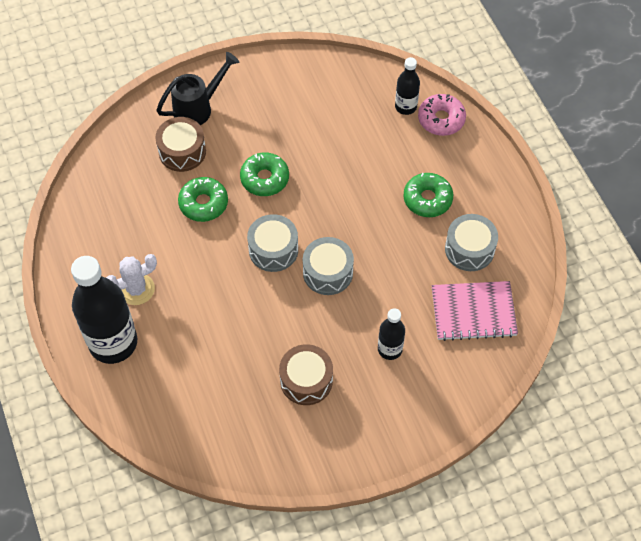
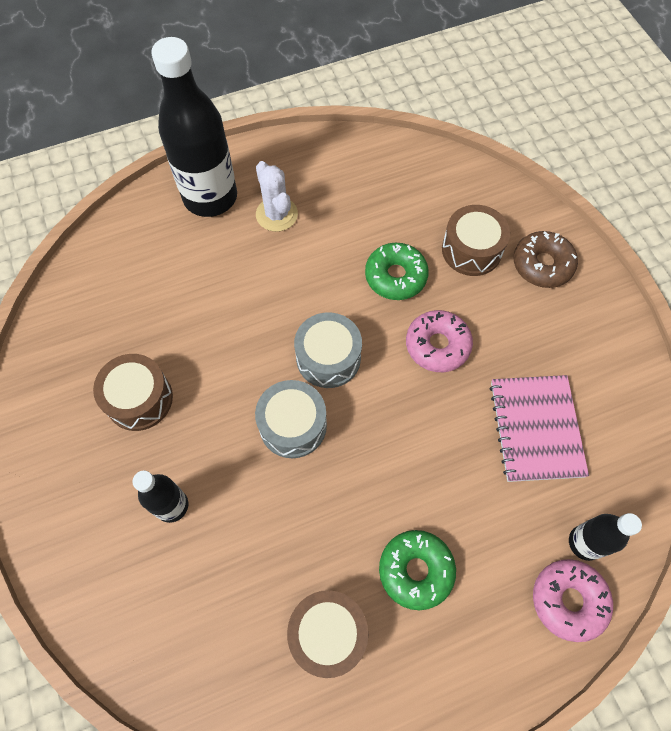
camera: 90 degrees right, 5 degrees up
(198, 108) = (542, 265): black watering can -> brown donut
(264, 178) = (437, 345): green donut -> pink donut
(469, 249) = (328, 634): grey drum -> brown drum
(473, 312) = (220, 633): pink notebook -> pink notebook (536, 429)

